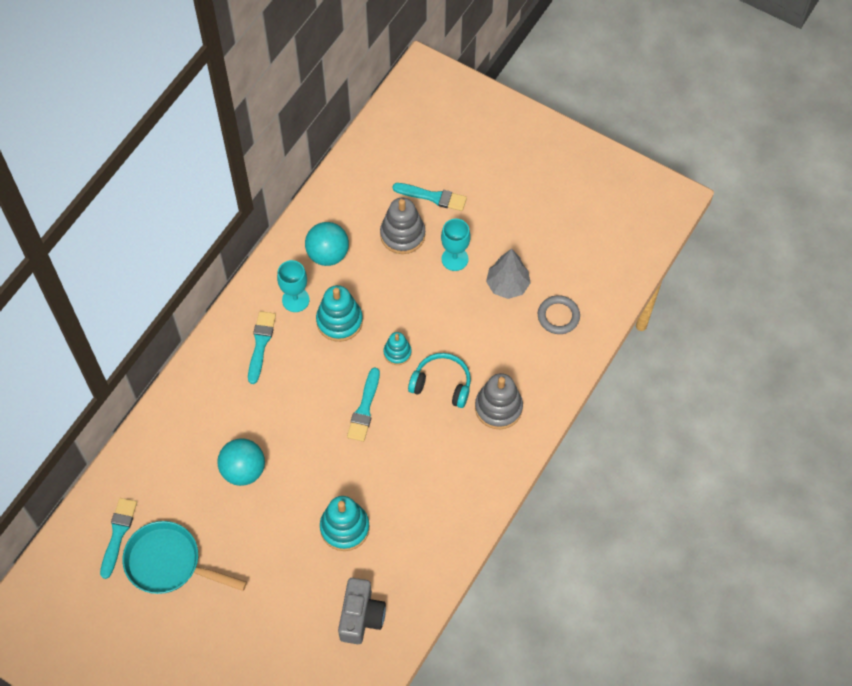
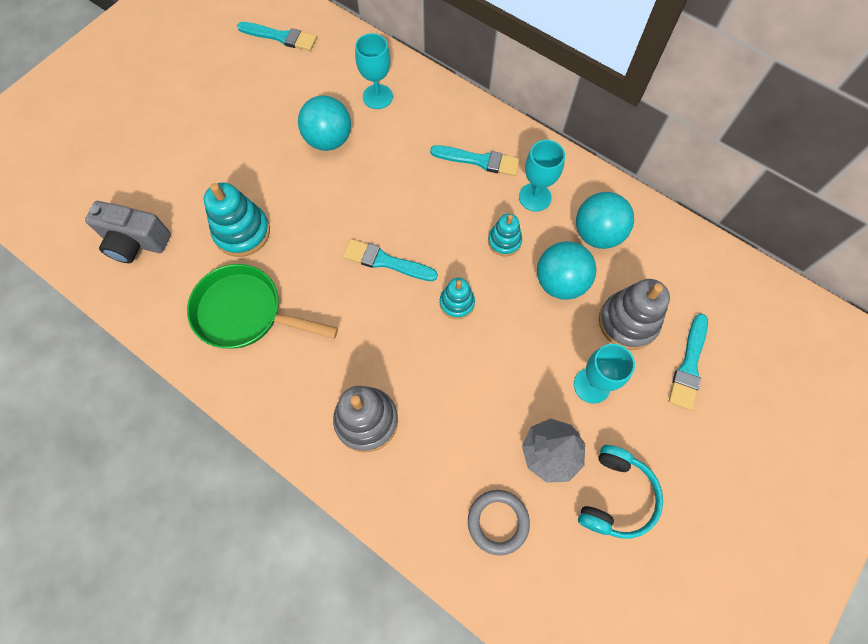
camera: 95 degrees right, 5 degrees up
(169, 563) = (241, 76): turquoise pan -> none
(192, 434) = (377, 97): none -> turquoise goblet
(339, 321) = (504, 241): turquoise stacking toy -> turquoise stacking toy, size x0.60
(373, 280) = (560, 282): none -> turquoise ball
(420, 510) = (245, 313): none -> green pan
(442, 384) = (408, 352): turquoise headphones -> turquoise headphones (616, 496)

